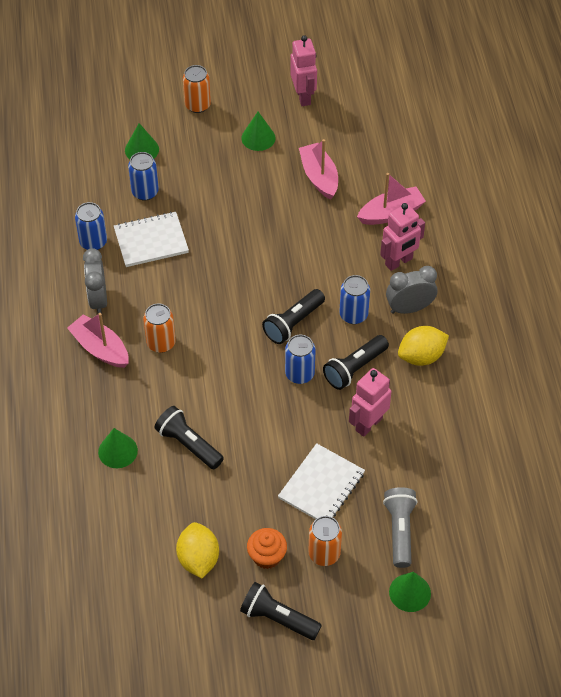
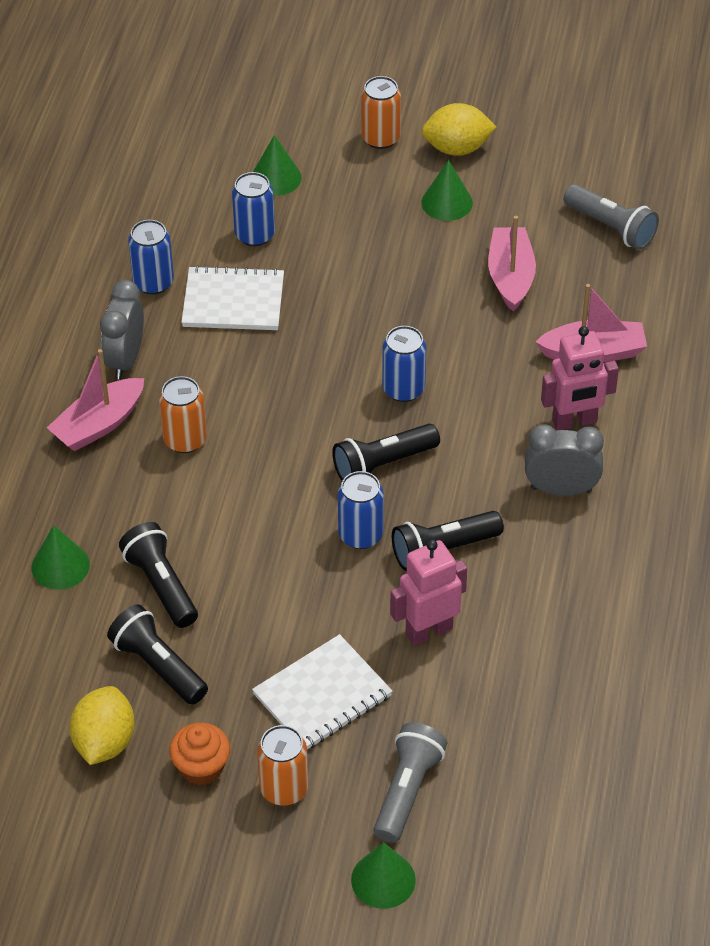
camera: 20 degrees right, 5 degrees down
(100, 348) = (99, 424): pink boat -> pink boat turned 105 degrees counterclockwise
(278, 618) = (178, 856): black flashlight -> black flashlight (158, 666)
(303, 96) = (537, 163): pink robot -> none
(353, 315) = (475, 476): blue can -> blue can (403, 389)
(367, 128) = (611, 227): none -> grey flashlight
(421, 356) = (548, 560): yellow lemon -> yellow lemon (457, 148)

